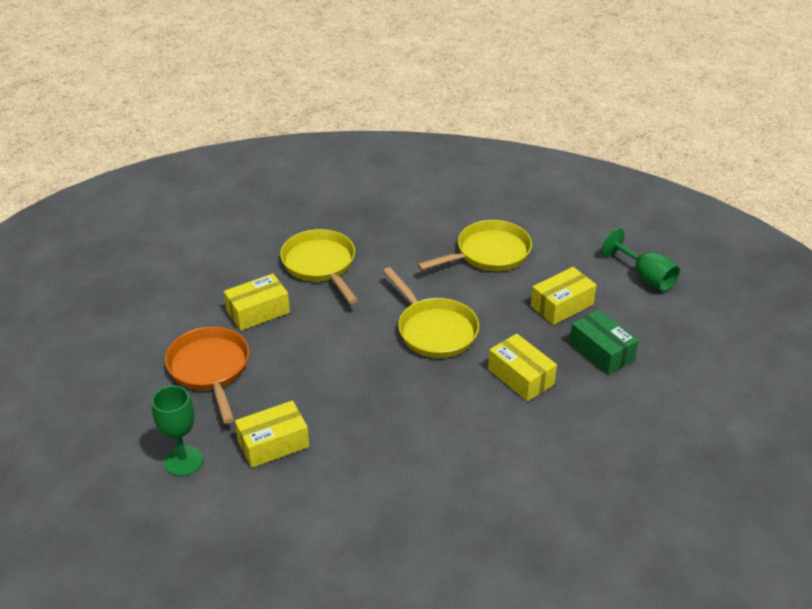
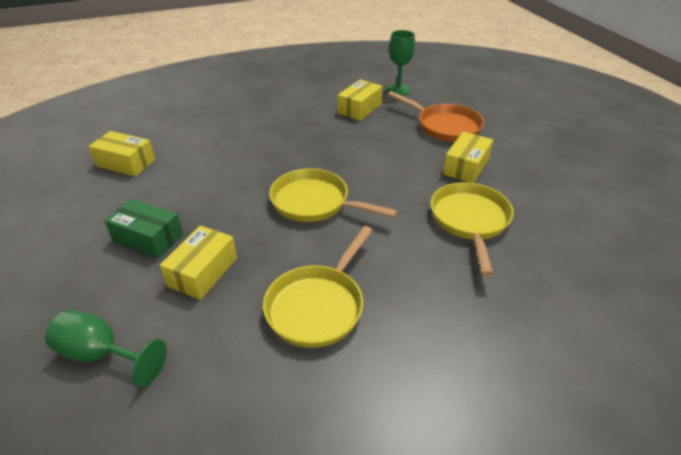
camera: 150 degrees right, 0 degrees up
(321, 265) = (470, 221): yellow pan -> yellow pan turned 120 degrees counterclockwise
(521, 377) = (218, 193): yellow box -> yellow box (126, 163)

